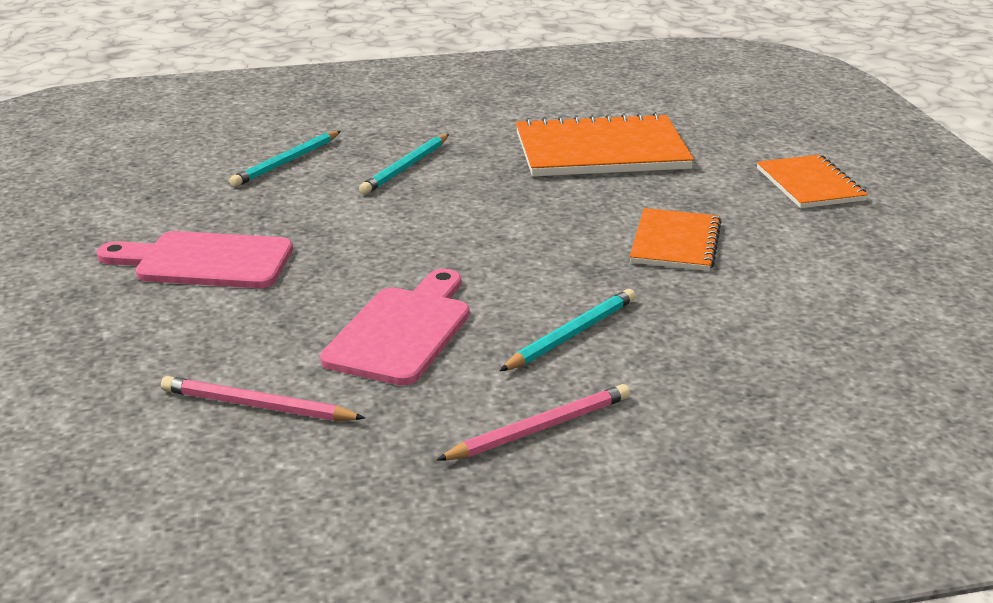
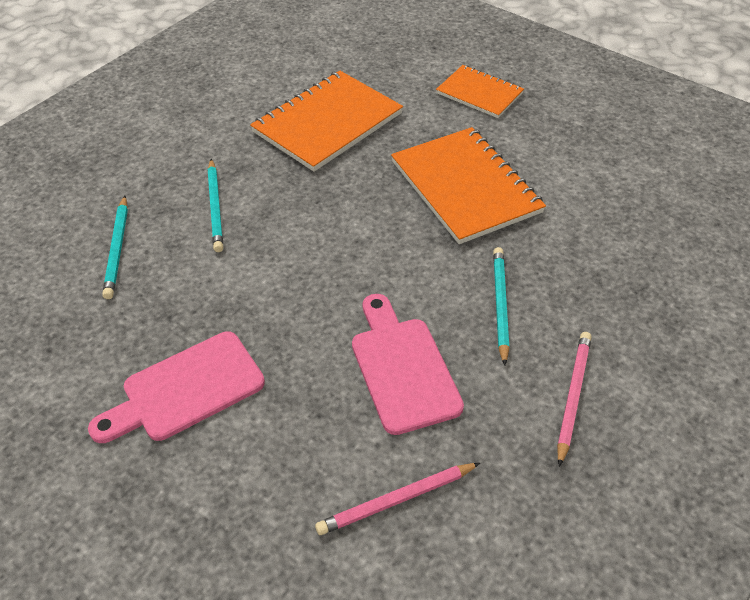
camera: 40 degrees left, 20 degrees up
(675, 243) = (465, 187): orange notebook -> orange notebook, size x1.68

